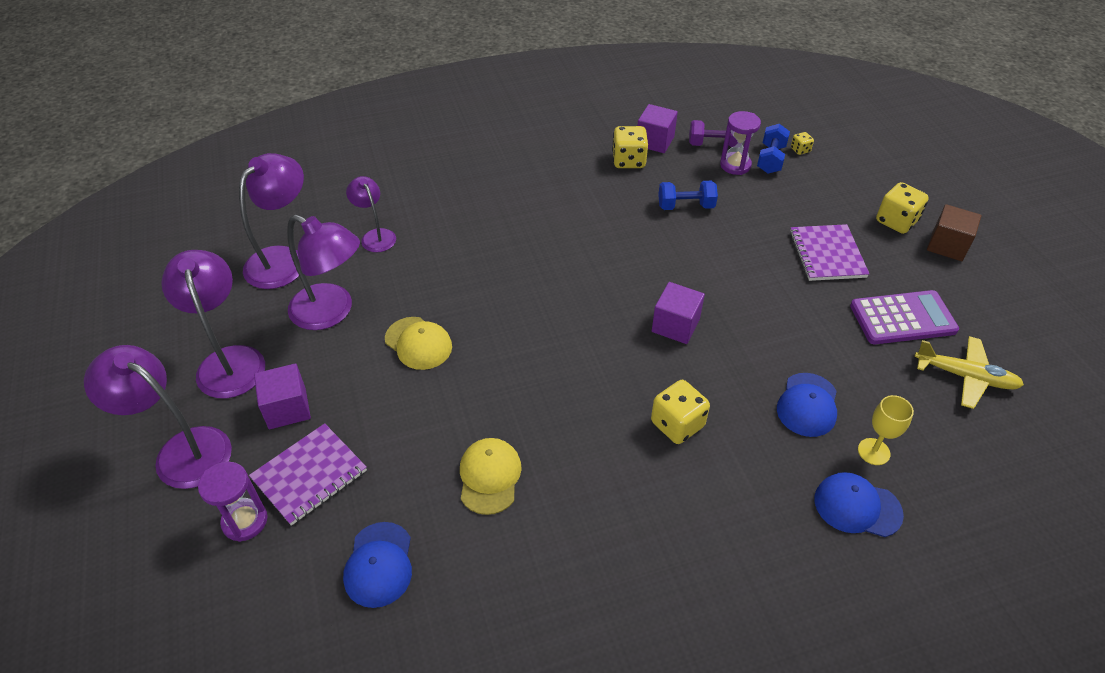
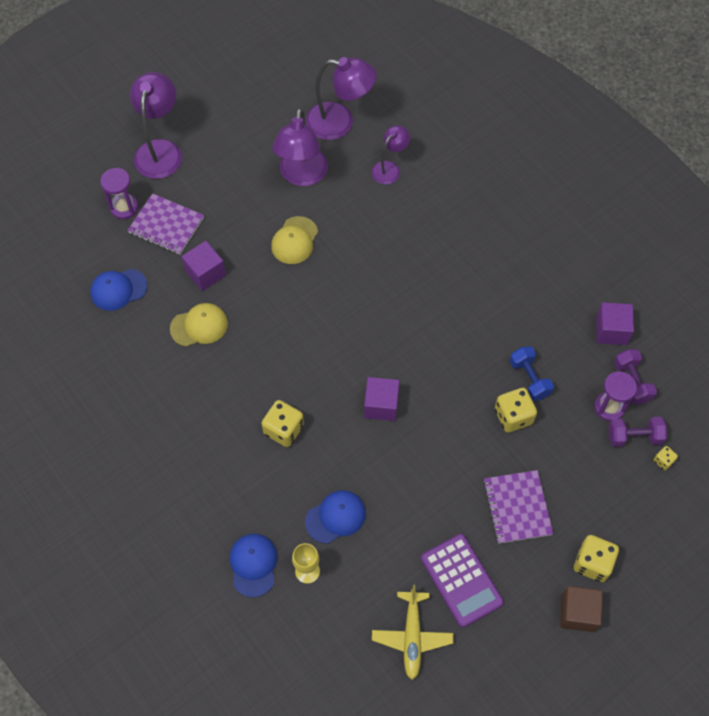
camera: 70 degrees right, 15 degrees up
(229, 360) = (237, 138): purple lamp -> none
(287, 408) = (211, 189): purple cube -> purple cube (205, 273)
(628, 161) = (571, 317): yellow dice -> yellow dice (513, 416)
(770, 159) = (634, 437): blue dumbbell -> purple dumbbell
(807, 405) = (335, 517): blue cap -> blue cap turned 150 degrees clockwise
(827, 254) = (517, 507): purple notebook -> purple notebook turned 75 degrees counterclockwise

